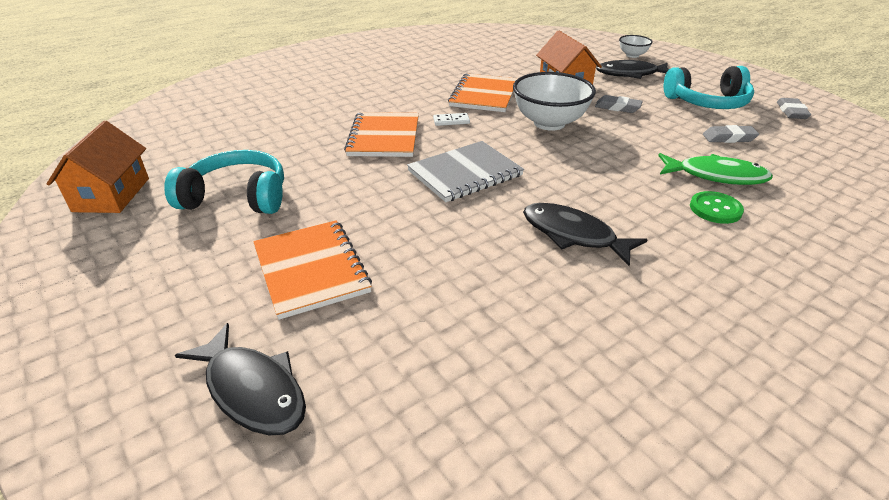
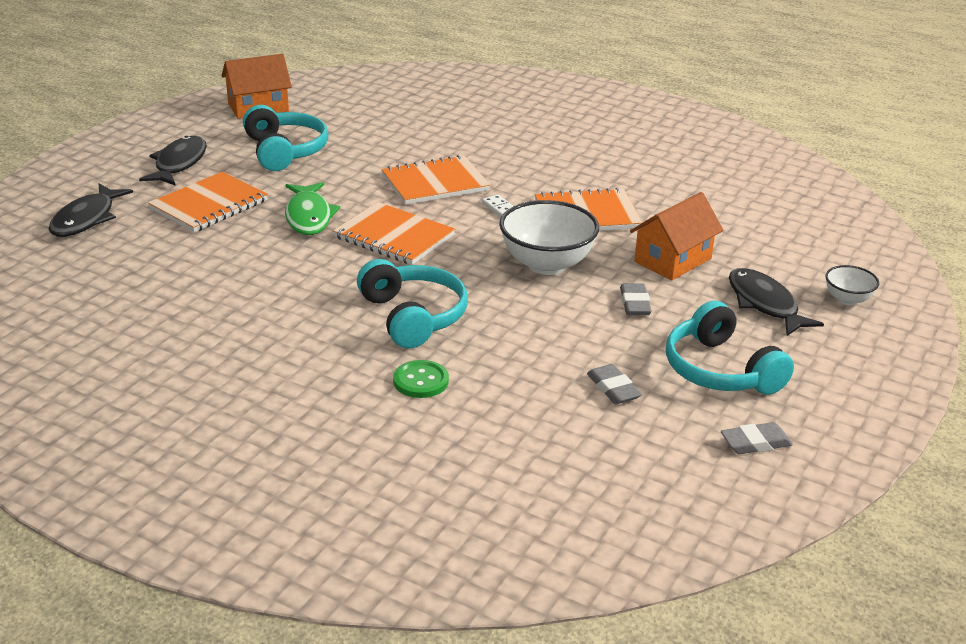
camera: 65 degrees right, 5 degrees down
(465, 173) = (394, 236): grey notebook -> orange notebook
(573, 235) = (321, 305): black fish -> black fish (179, 164)
(609, 192) = (413, 316): none -> turquoise headphones
(716, 176) = (498, 380): green fish -> green fish (308, 216)

